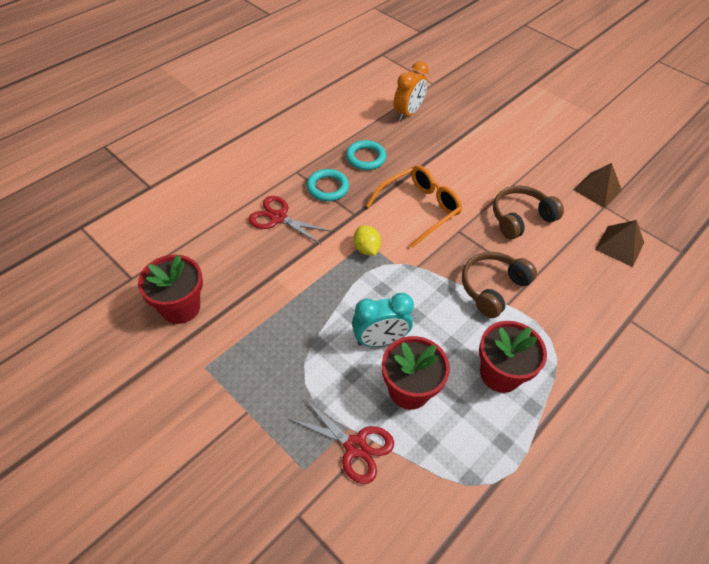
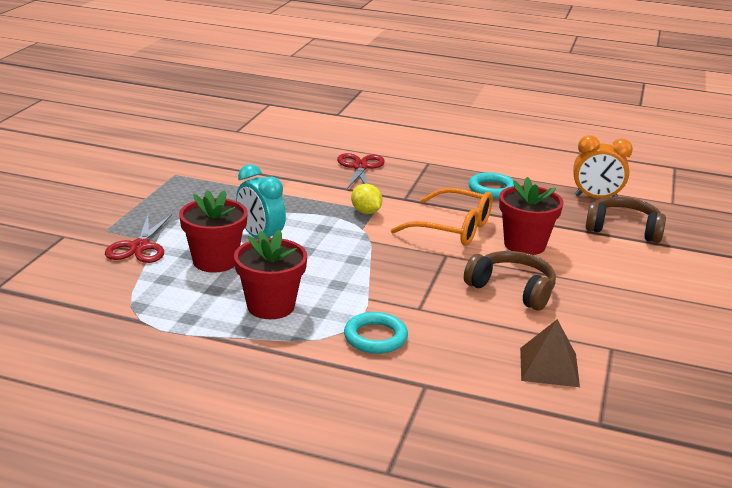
camera: 65 degrees right, 25 degrees down
(180, 307) = (224, 153): red flower pot -> red flower pot (524, 245)
(327, 187) = (425, 180): turquoise ring -> turquoise ring (375, 337)
(366, 249) = (366, 212): yellow lemon -> yellow lemon turned 75 degrees counterclockwise
(492, 288) = (383, 286): brown headphones -> brown headphones (623, 229)
(597, 190) = (637, 339): brown pyramid -> none

